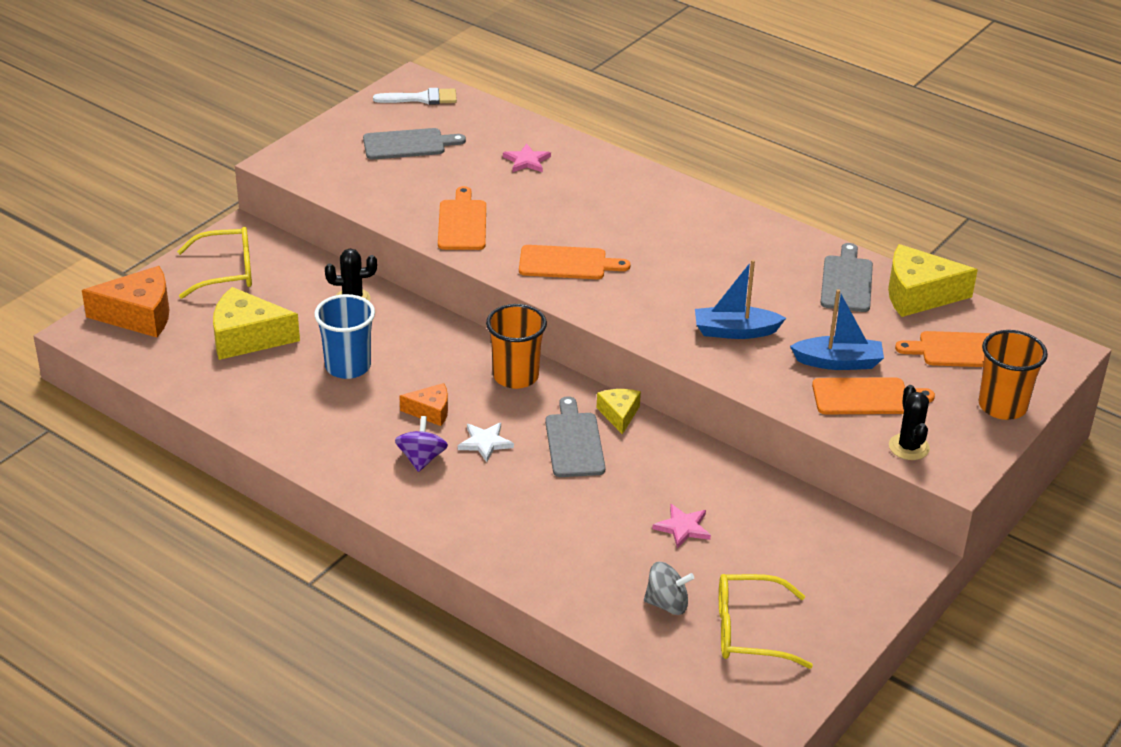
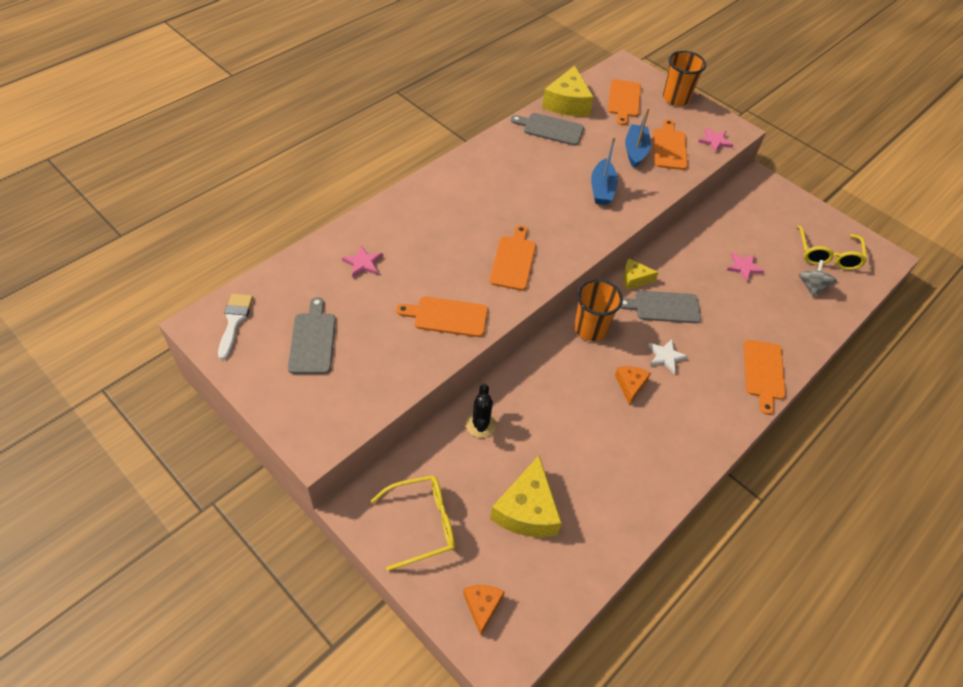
camera: 85 degrees left, 15 degrees up
(139, 315) = (482, 606): orange cheese -> orange cheese, size x0.55
(227, 272) = (423, 523): yellow glasses -> yellow glasses turned 75 degrees clockwise
(348, 366) = (573, 435): blue cup -> none
(421, 459) = (684, 397): purple spinning top -> none
(479, 536) = (763, 372): none -> orange cutting board
(909, 447) = (715, 141): black cactus -> pink star

